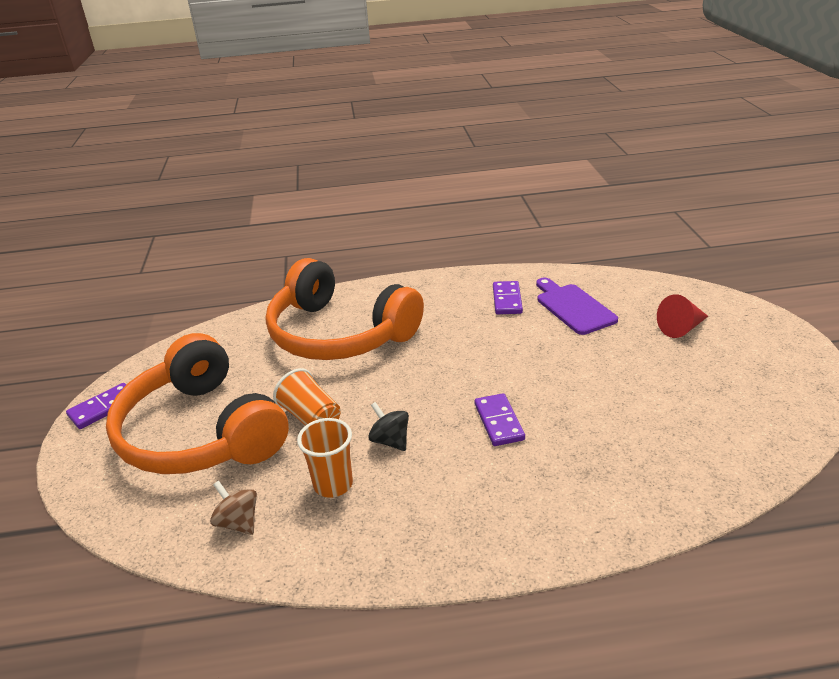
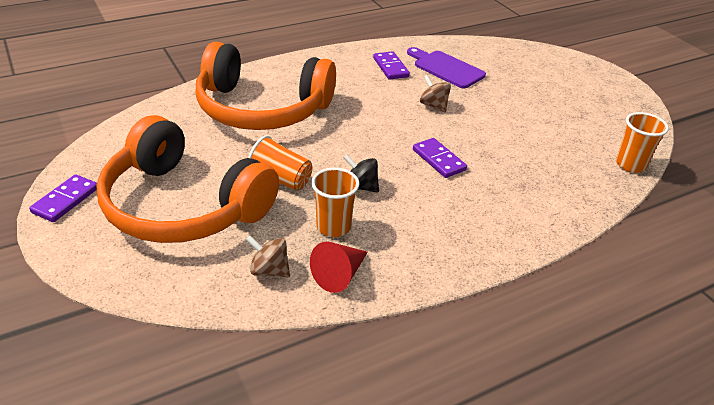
camera: 25 degrees left, 5 degrees up
(531, 352) = (433, 106): none -> brown spinning top
(681, 328) = (533, 76): red cone -> red cone (340, 275)
(754, 468) = (630, 165): none -> orange cup

